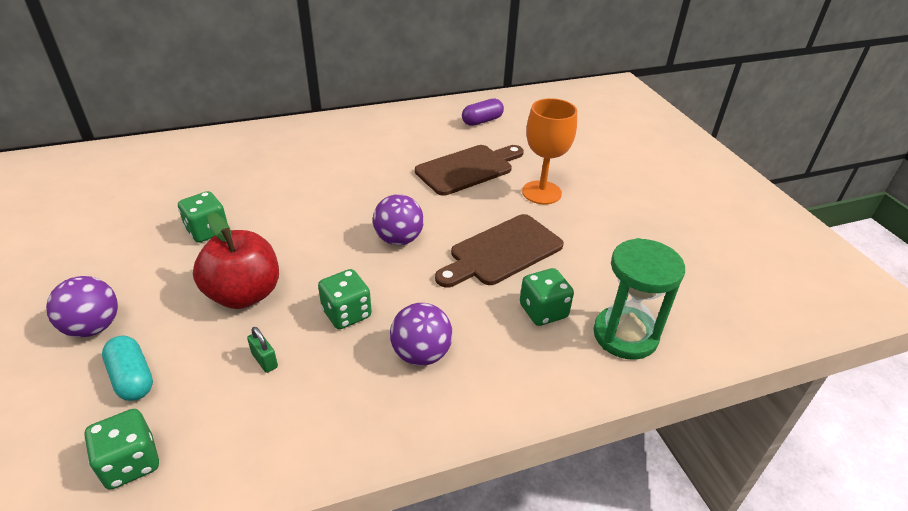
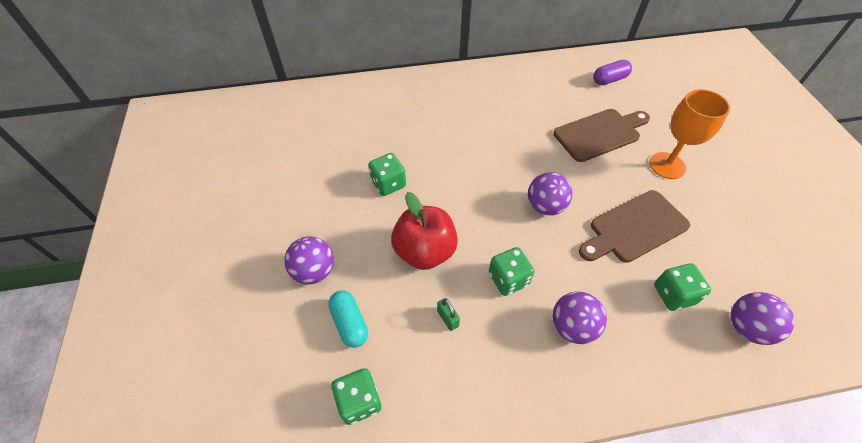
camera: 10 degrees right, 15 degrees up
(625, 335) = (746, 327): green hourglass -> purple ball

